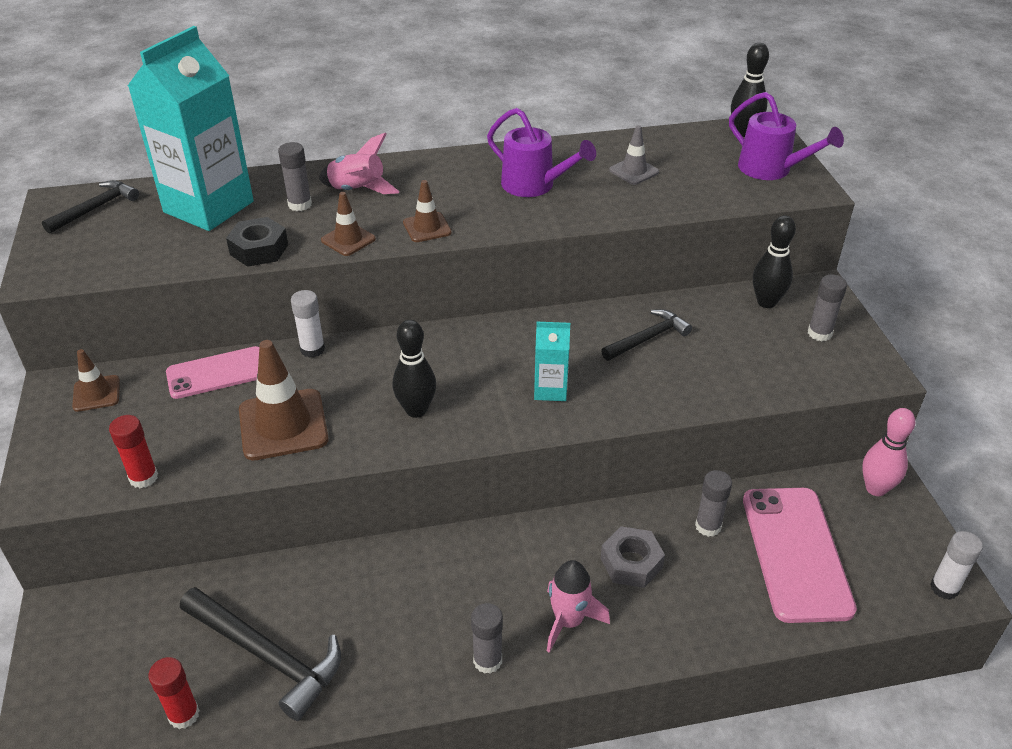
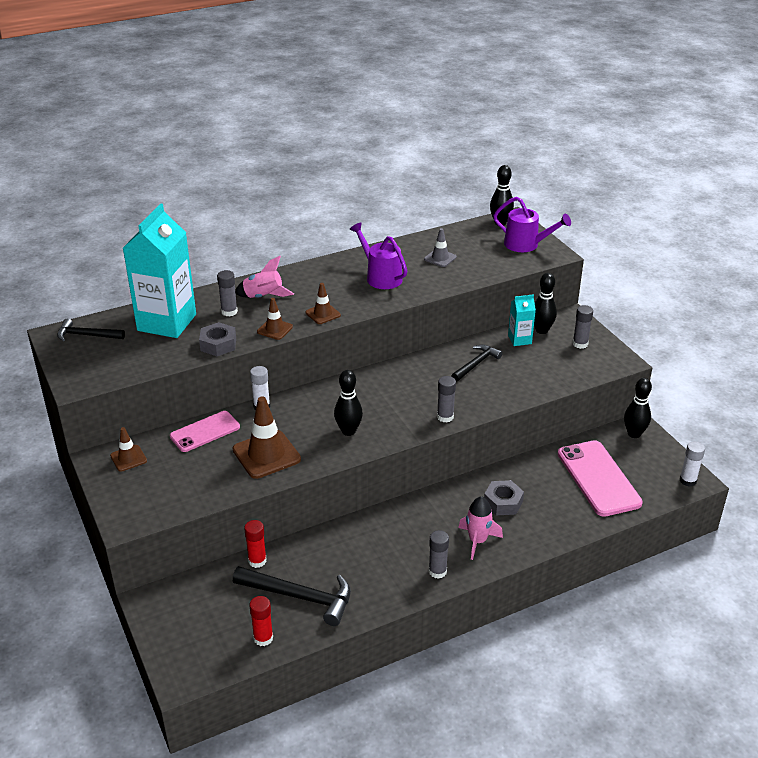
camera: 15 degrees left, 5 degrees down
(96, 208) = (87, 335): black hammer -> black hammer turned 105 degrees counterclockwise
(143, 477) = (191, 501): red glue stick -> red glue stick (257, 561)
(259, 249) = (218, 344): black nut -> grey nut
(535, 186) = (380, 276): purple watering can -> purple watering can turned 150 degrees counterclockwise
(550, 390) = (428, 404): turquoise carton -> turquoise carton (519, 339)
(708, 526) = (542, 473): grey glue stick -> grey glue stick (445, 417)
(876, 488) = (634, 434): pink bowling pin -> black bowling pin

